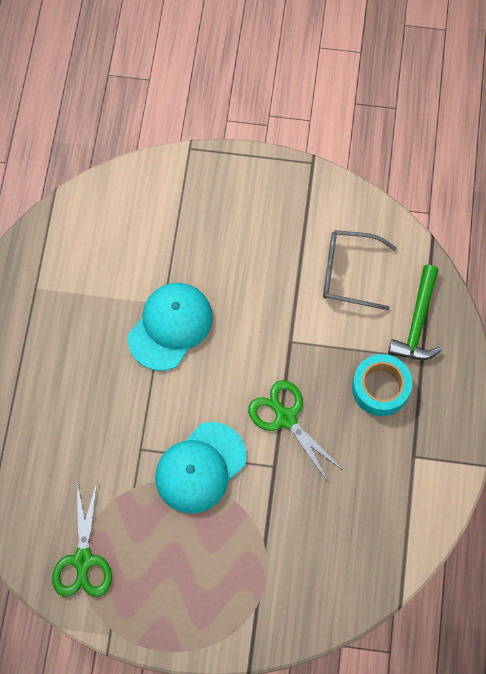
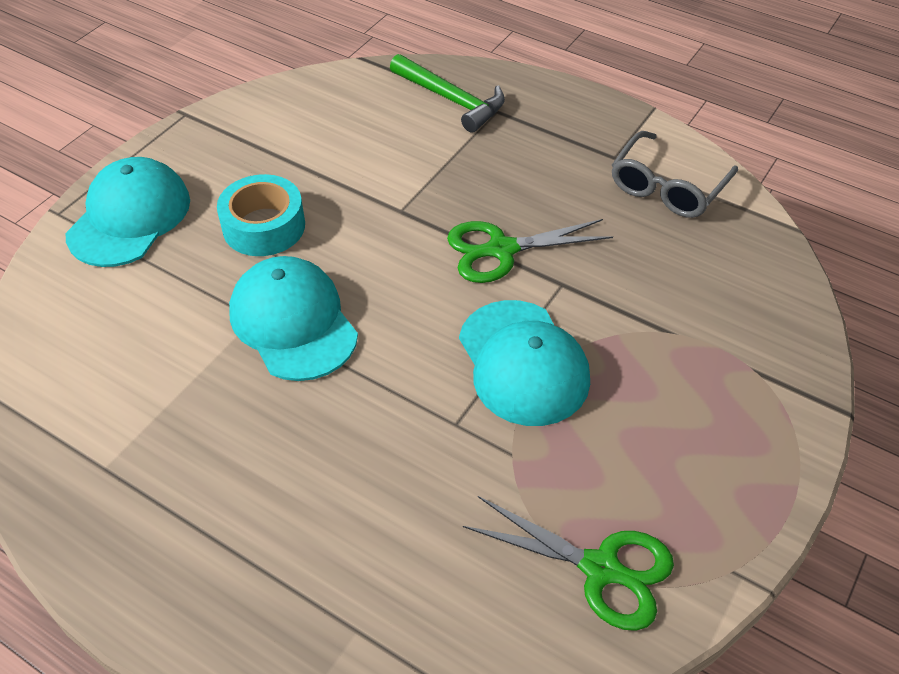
camera: 65 degrees left, 20 degrees down
(206, 189) = (130, 217): none -> turquoise cap
(349, 273) = (350, 131): grey glasses -> grey glasses (668, 186)
(380, 388) = (513, 155): turquoise tape -> turquoise tape (264, 226)

